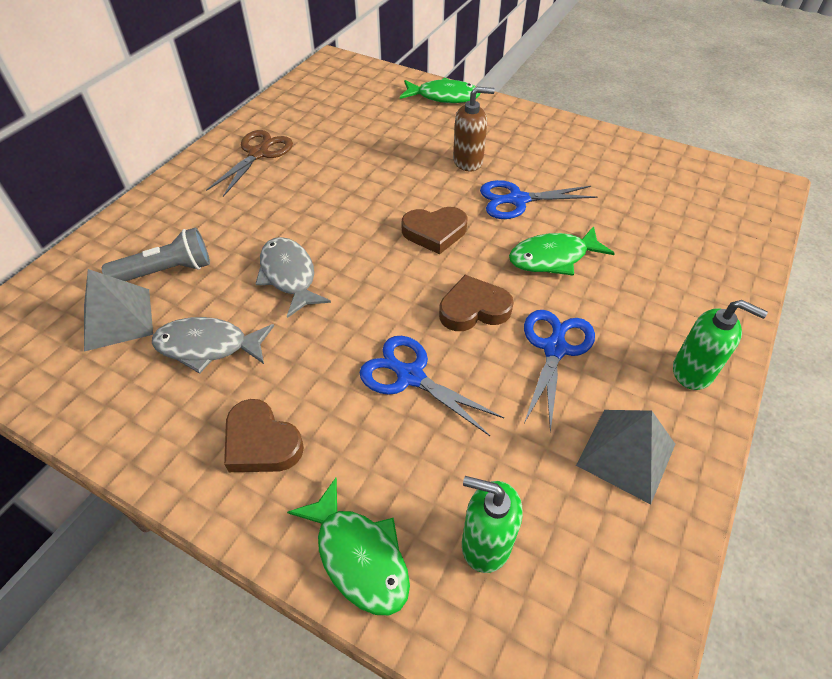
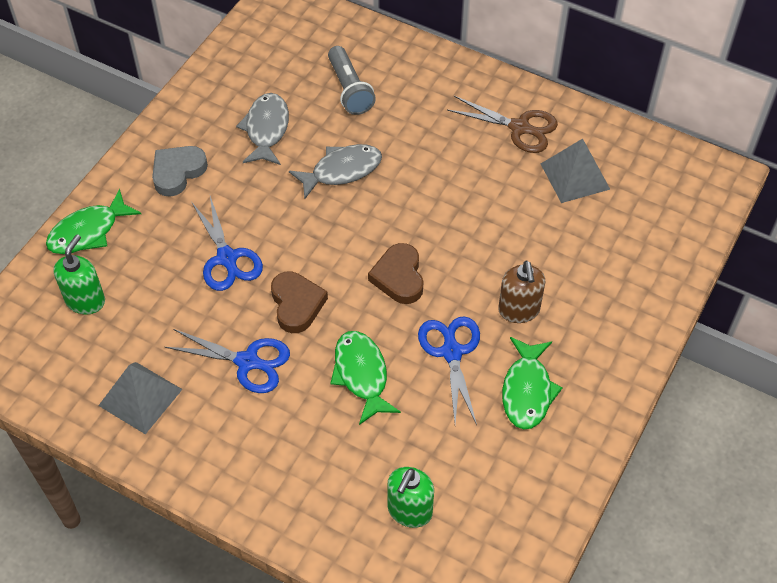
camera: 90 degrees right, 5 degrees up
(118, 319) = (298, 71): grey pyramid -> grey pyramid (575, 176)
(261, 442) = (177, 172): brown heart -> grey heart
(410, 376) = (227, 258): blue scissors -> blue scissors turned 120 degrees clockwise
(443, 97) = (654, 290): green fish -> green fish (527, 391)
(693, 371) = (214, 466): green soap dispenser -> green soap dispenser (409, 511)

